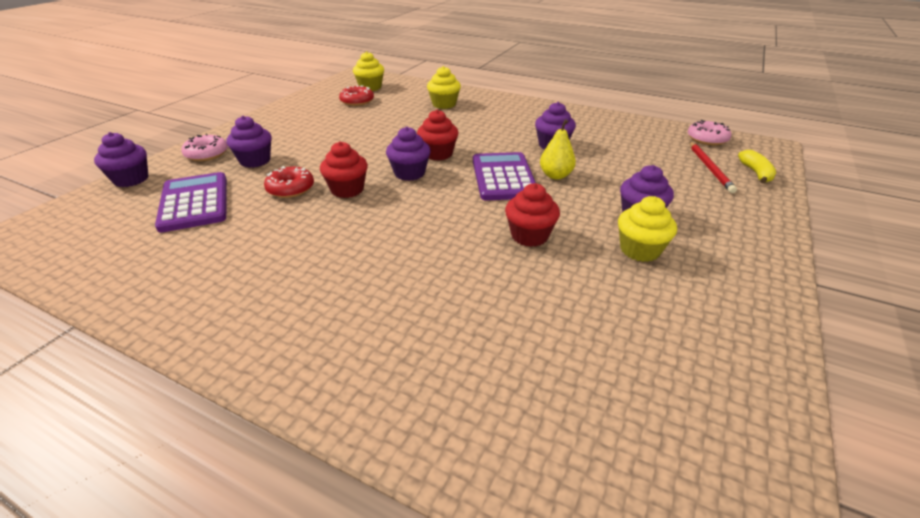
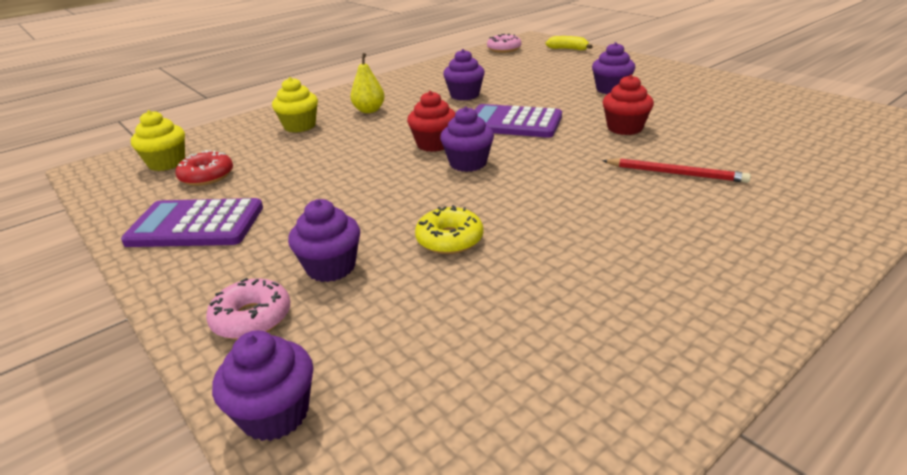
camera: 65 degrees left, 5 degrees down
(194, 202) = (433, 325): purple calculator -> purple calculator (196, 225)
(290, 189) = (449, 239): red donut -> yellow donut
(347, 190) = (481, 201): red cupcake -> none
(555, 175) = (526, 103): yellow pear -> yellow pear (369, 110)
(639, 250) = (659, 98): yellow cupcake -> none
(710, 168) = (552, 58): red pencil -> red pencil (675, 173)

